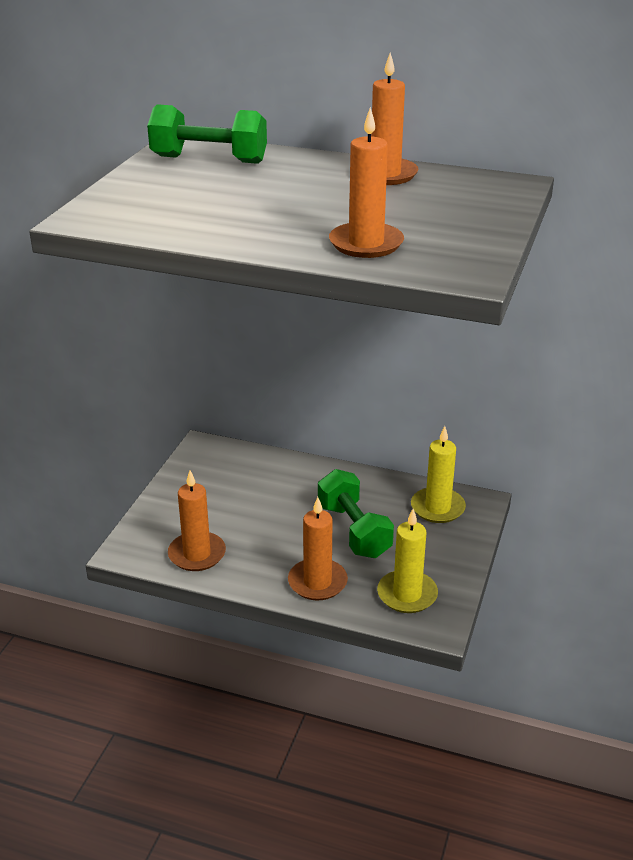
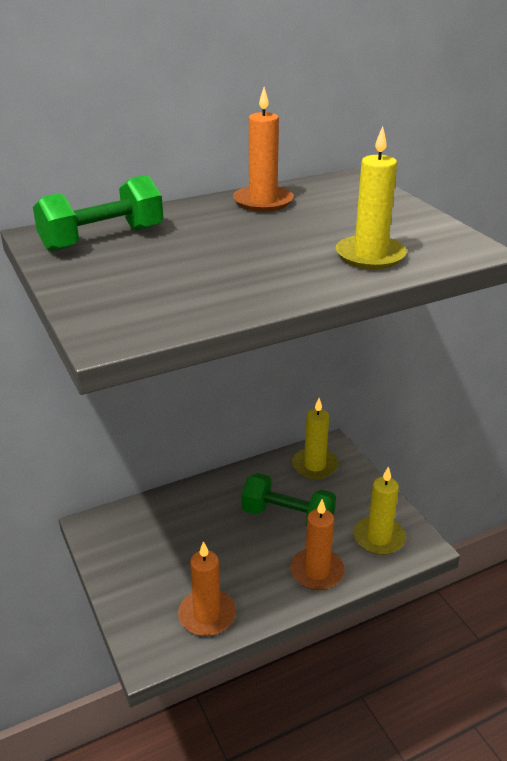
camera: 45 degrees left, 0 degrees up
(366, 244) = (370, 256): orange candle -> yellow candle

